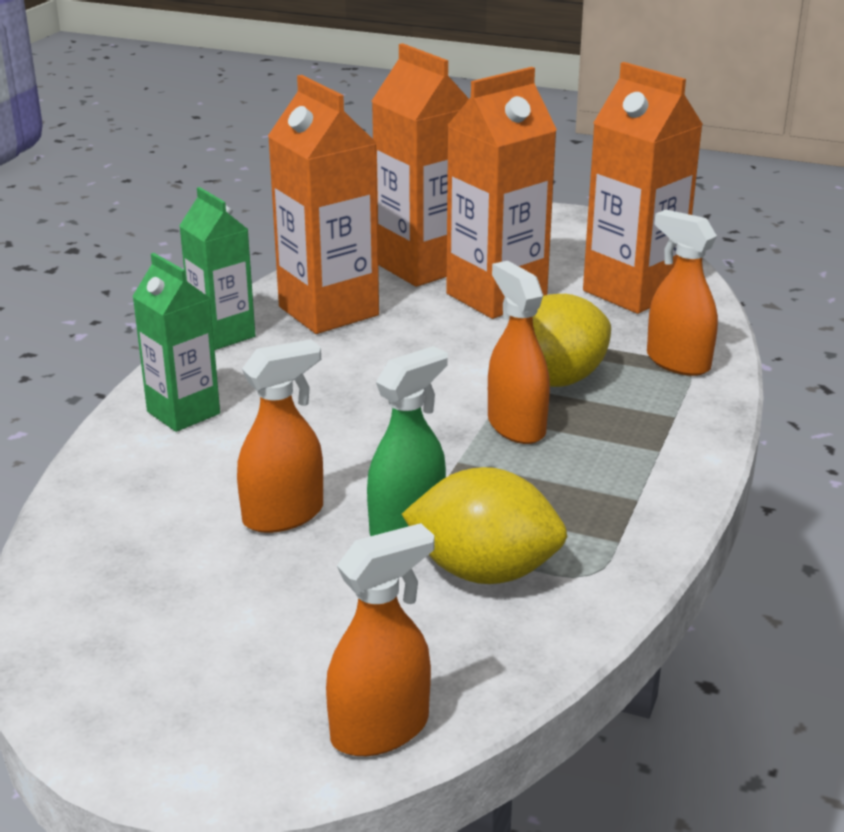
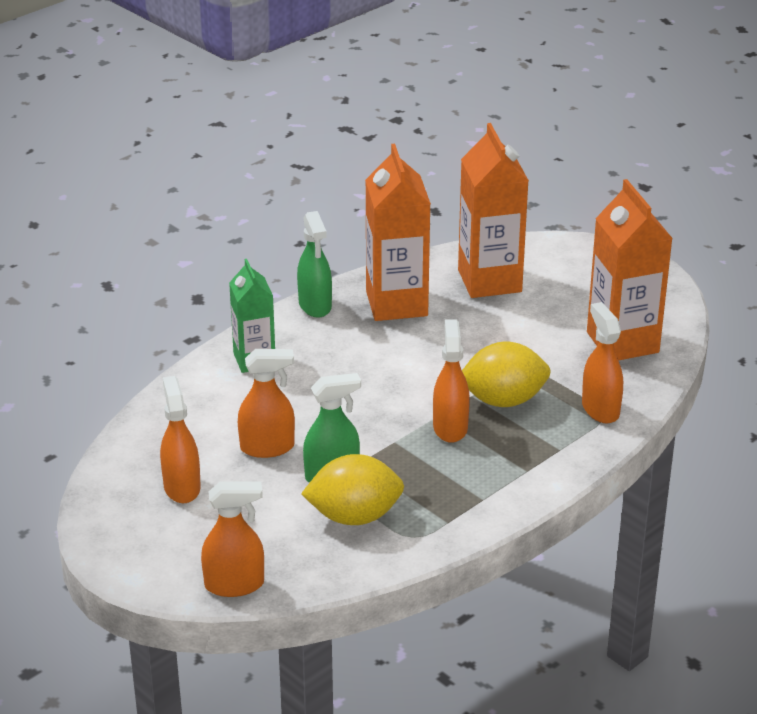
camera: 25 degrees right, 5 degrees up
(188, 606) = (182, 487): none -> orange spray bottle
(222, 335) = (315, 305): green carton -> green spray bottle
(484, 571) = (354, 516): yellow lemon -> yellow lemon turned 45 degrees counterclockwise
(496, 297) = (520, 321): orange carton -> none

